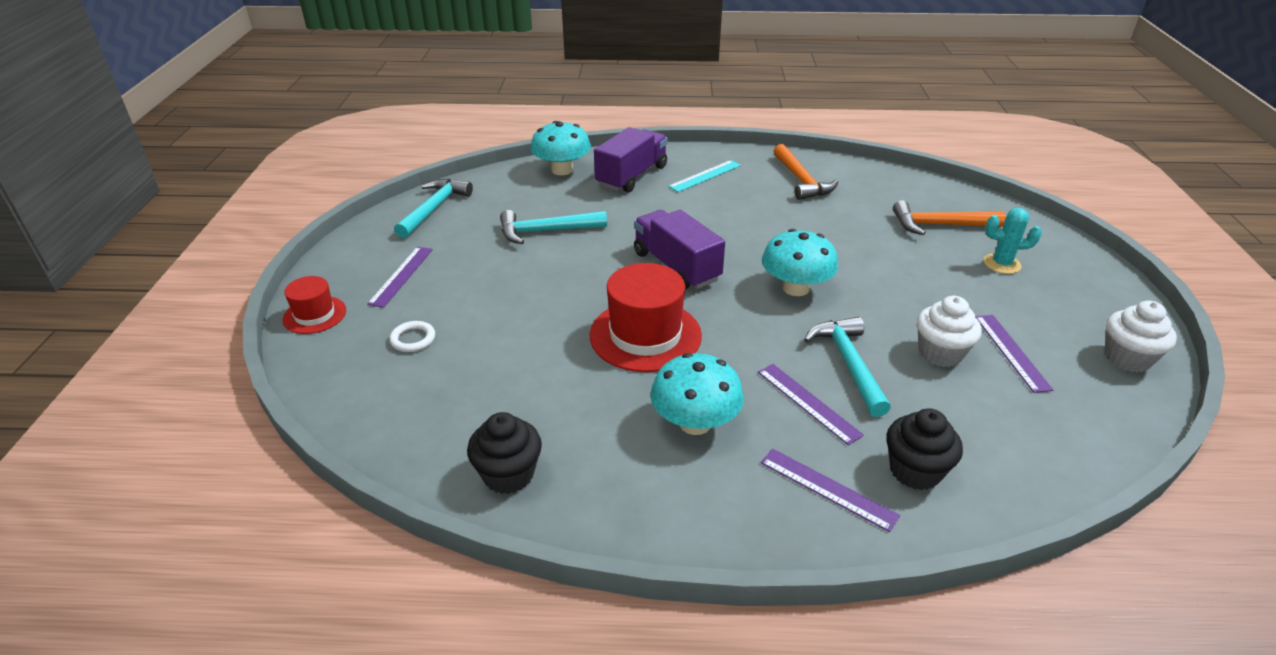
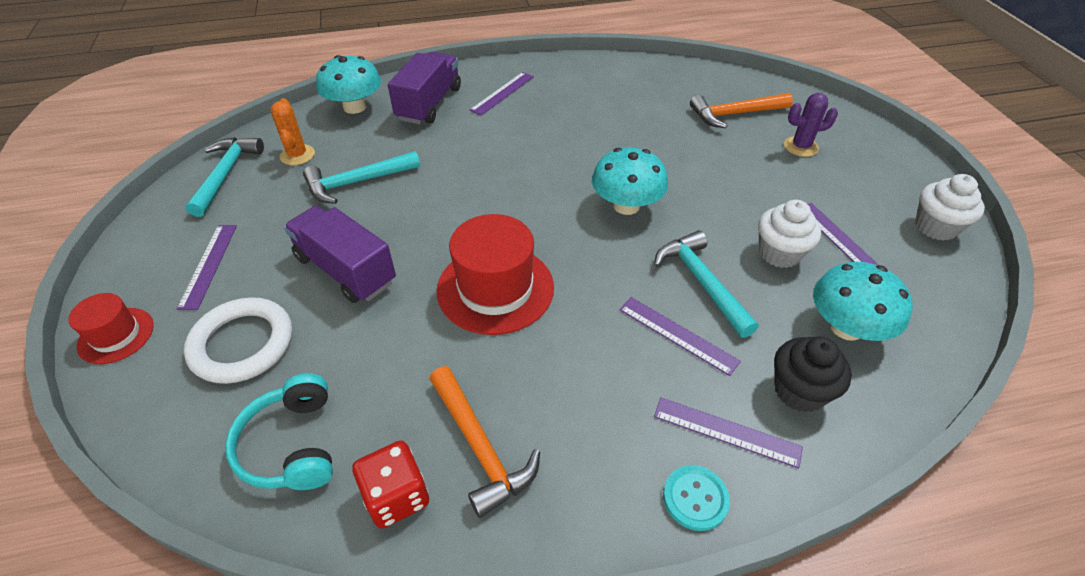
camera: 15 degrees left, 10 degrees up
(413, 339) = (242, 344): white ring -> white ring, size x2.03
(432, 420) = (291, 445): none -> turquoise headphones
(499, 202) = (297, 155): none -> orange cactus
(508, 474) = (396, 496): black cupcake -> red dice
(676, 266) = (504, 201): purple truck -> purple truck (345, 270)
(695, 422) = (575, 383): turquoise mushroom -> turquoise mushroom (846, 327)
(705, 176) = (502, 93): turquoise ruler -> purple ruler
(777, 533) = (695, 498): none -> turquoise button
(801, 180) = (596, 85): orange hammer -> orange hammer (480, 447)
(1001, 264) = (800, 147): turquoise cactus -> purple cactus

